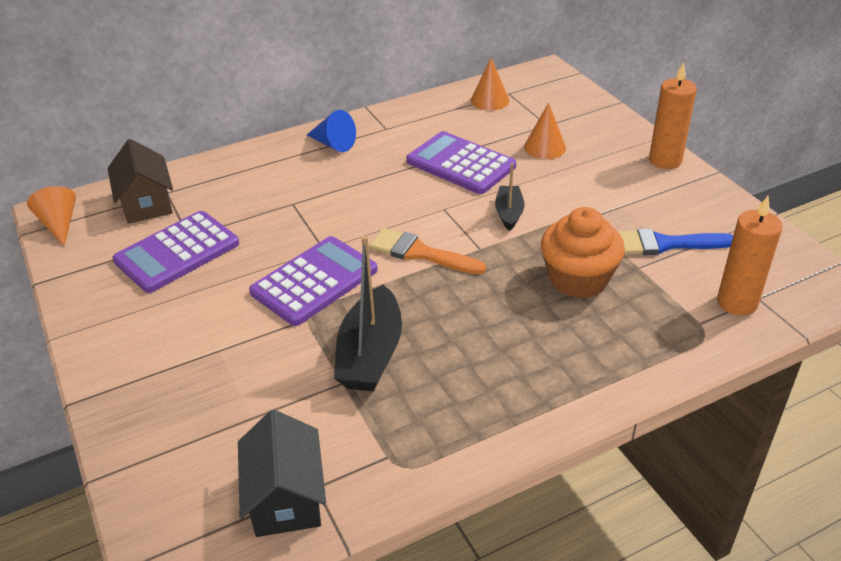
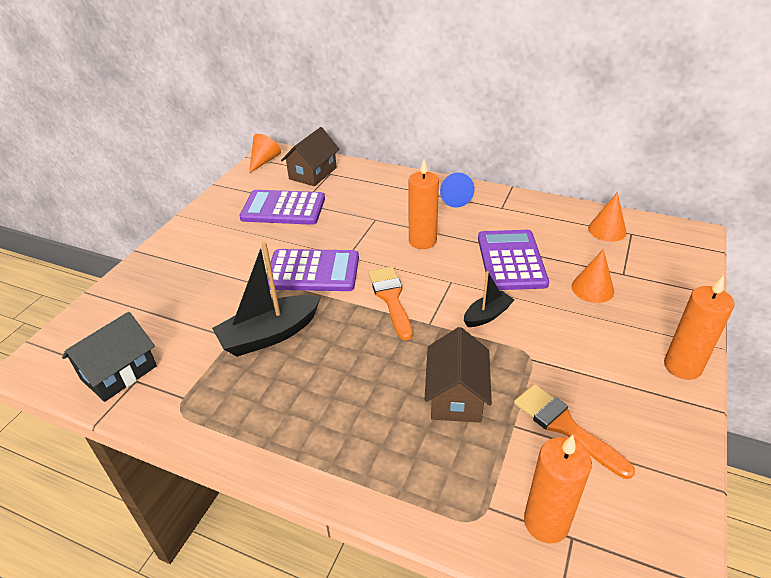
camera: 50 degrees right, 0 degrees up
(367, 194) = (422, 241): none -> orange candle
(578, 279) = (456, 395): orange cupcake -> brown house
(664, 244) = (565, 427): blue brush -> orange brush

